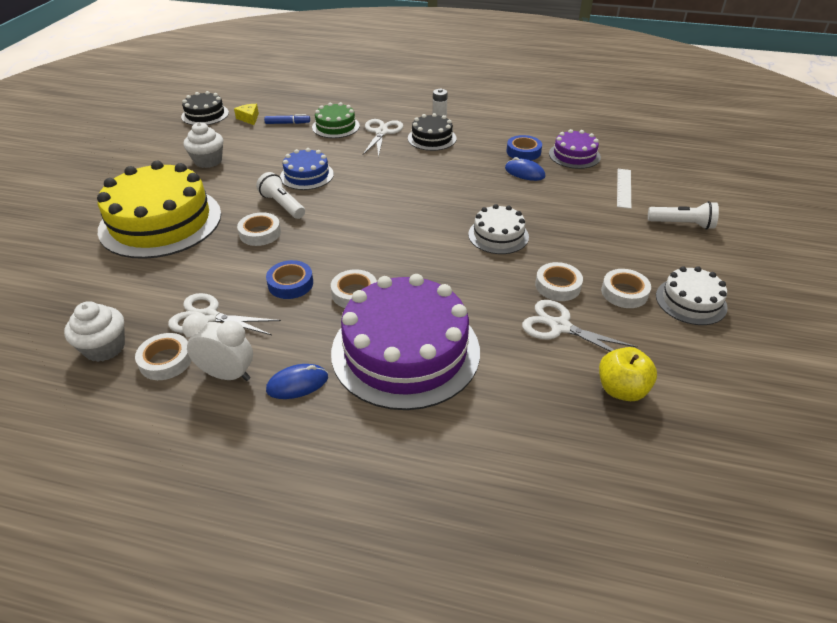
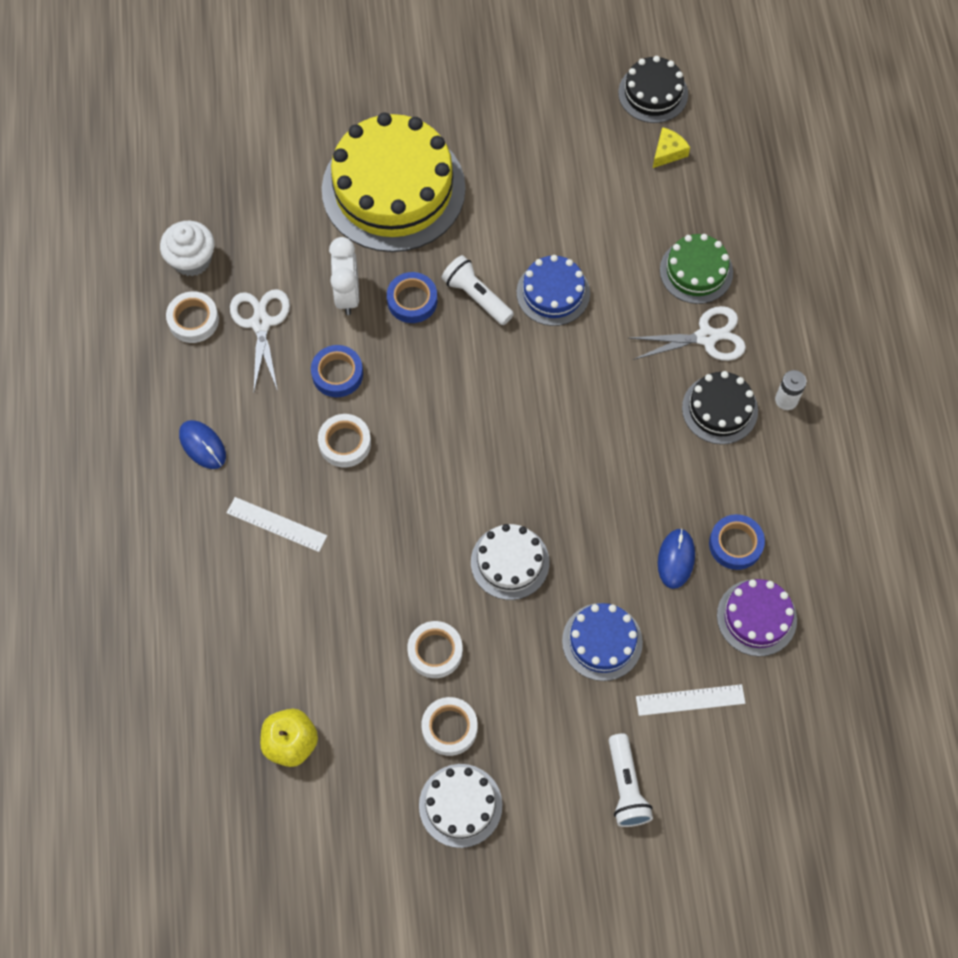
camera: 70 degrees right, 25 degrees up
(208, 161) = (537, 164): white cupcake -> none
(227, 375) = (194, 381): white clock -> white clock (347, 295)
(260, 233) = (412, 300): white tape -> blue tape
(282, 205) = (476, 296): white flashlight -> white flashlight turned 75 degrees counterclockwise
(287, 123) = (677, 206): blue marker -> none
(405, 351) = (276, 524): purple cake -> white ruler
(560, 327) = (365, 667): white scissors -> none
(573, 211) = (602, 641): none -> blue cake

